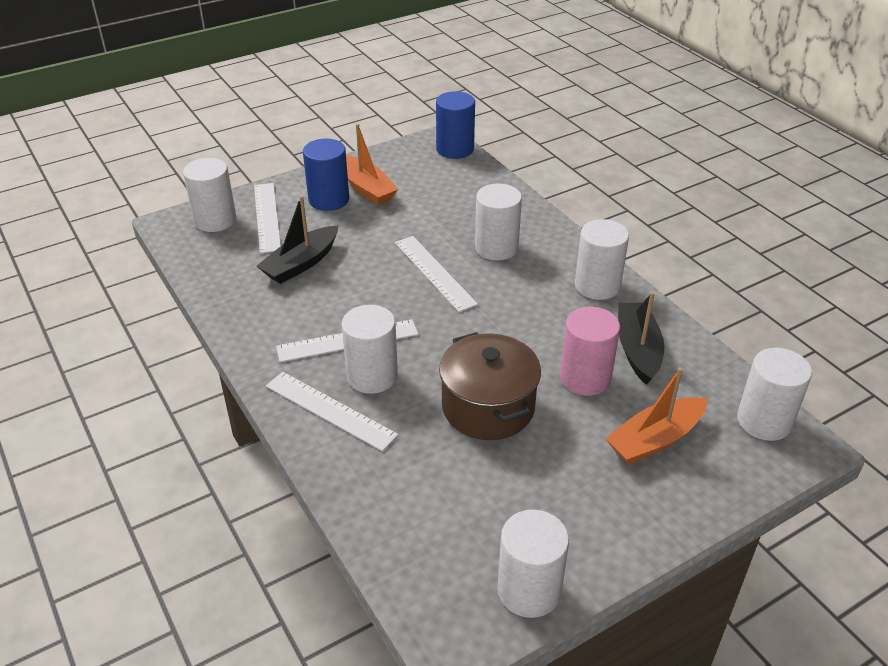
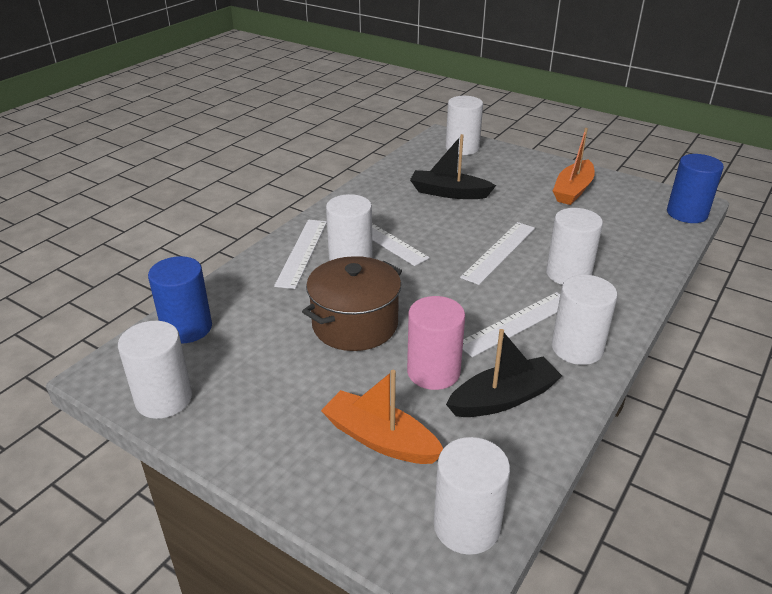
camera: 65 degrees right, 5 degrees down
(267, 217) = (487, 164): white ruler -> white ruler (516, 323)
(329, 200) = (537, 180): blue cylinder -> blue cylinder (187, 328)

